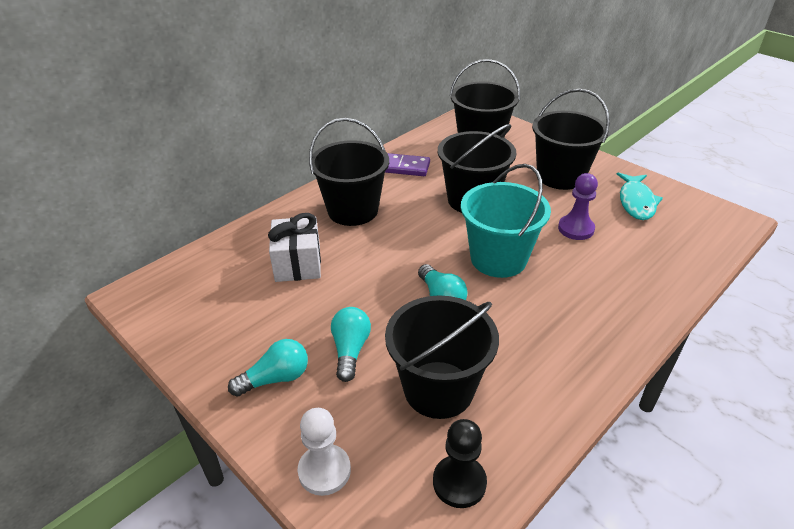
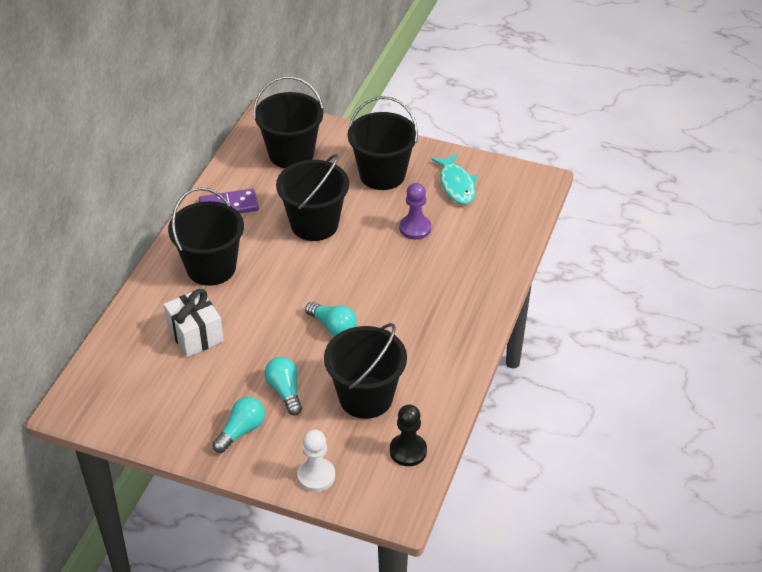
camera: 25 degrees left, 5 degrees up
(498, 259) = (363, 277): turquoise bucket -> none

